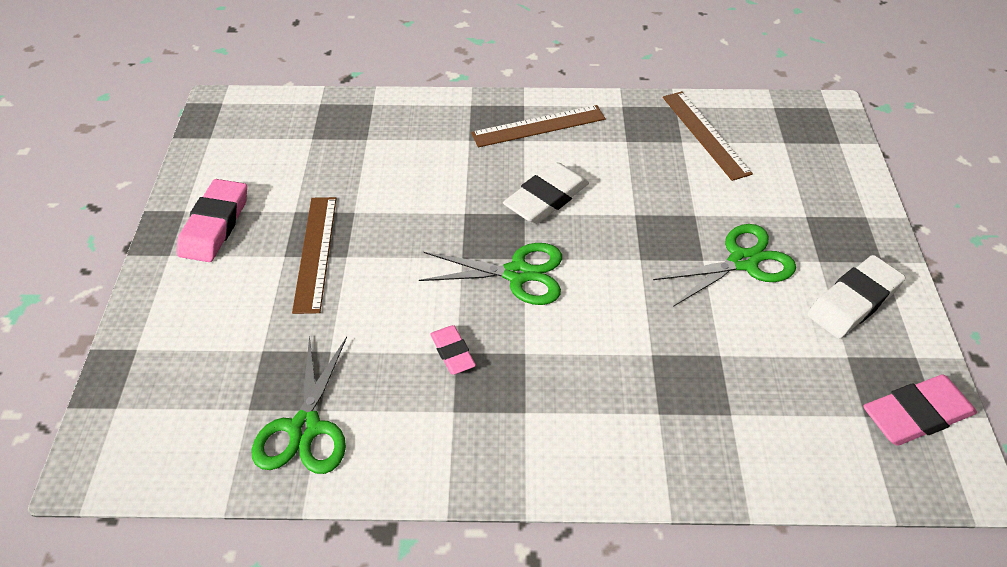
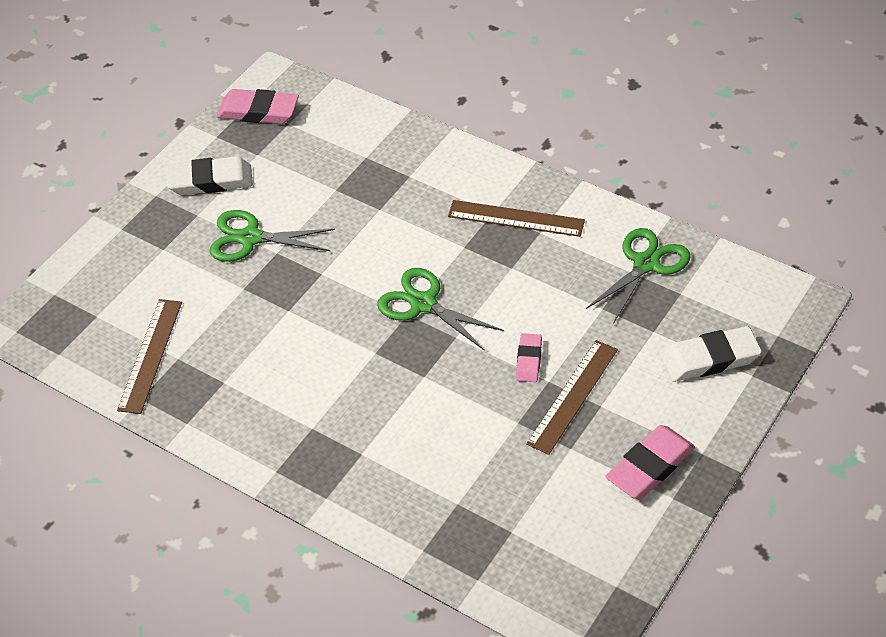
camera: 145 degrees left, 0 degrees up
(453, 352) = (514, 268): pink eraser -> pink eraser (528, 360)
(538, 126) = (285, 437): brown ruler -> brown ruler (516, 218)
(546, 198) = (345, 357): white eraser -> white eraser (710, 358)

